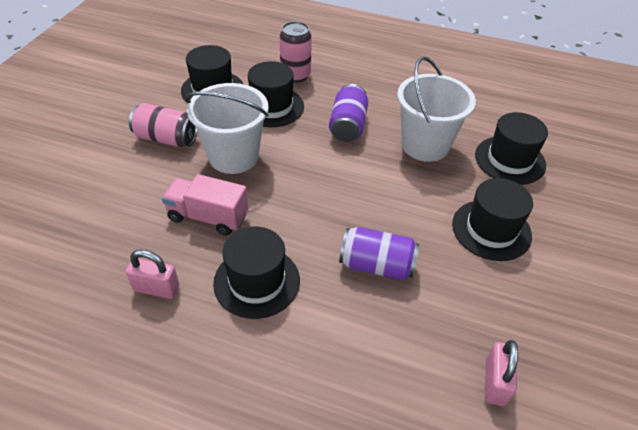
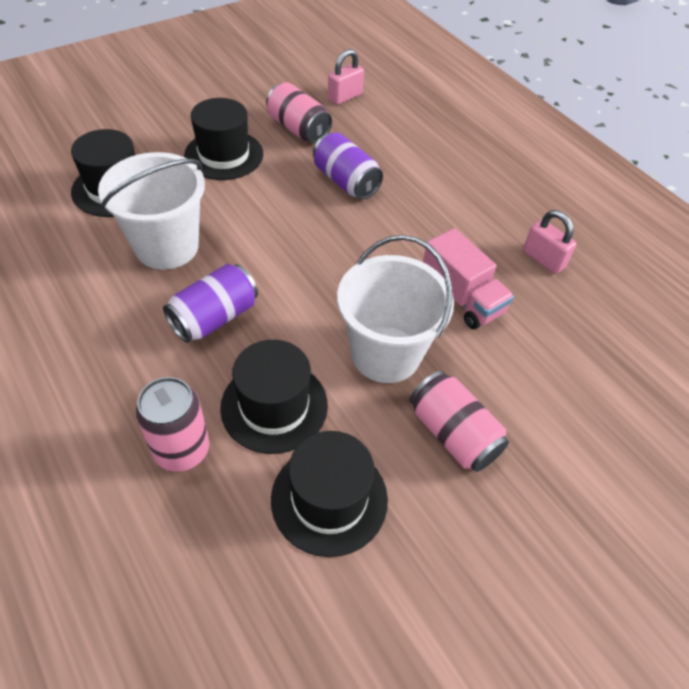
camera: 145 degrees left, 5 degrees up
(256, 281) = (453, 221): black hat -> none
(478, 299) = (298, 129): none -> pink can

